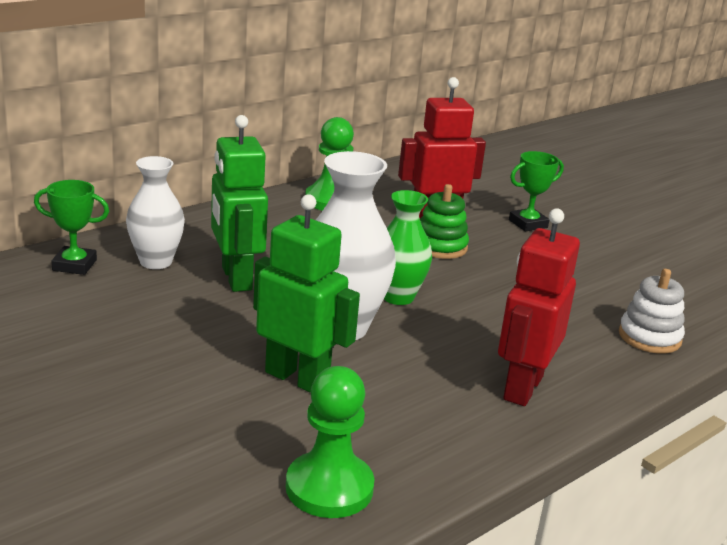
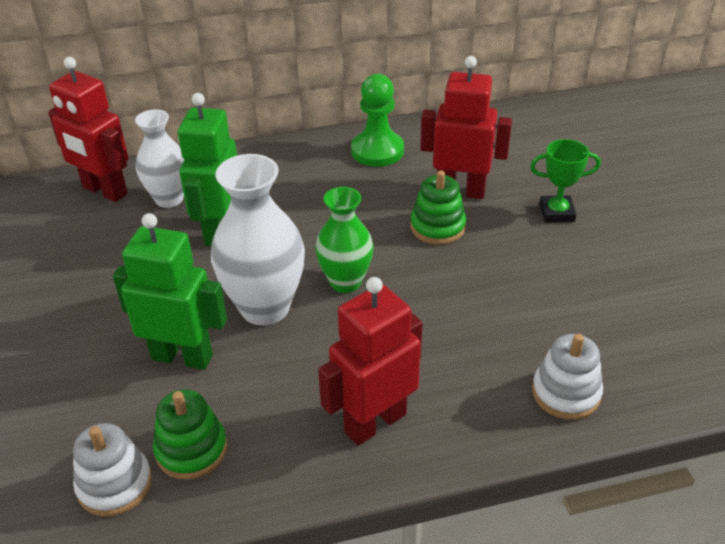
camera: 30 degrees right, 15 degrees up
(74, 265) = (104, 191): green trophy -> red robot
(297, 378) = (182, 357): green robot -> green robot turned 45 degrees counterclockwise
(329, 488) = (114, 484): green pawn -> white stacking toy
(378, 444) = (191, 450): none -> green stacking toy

